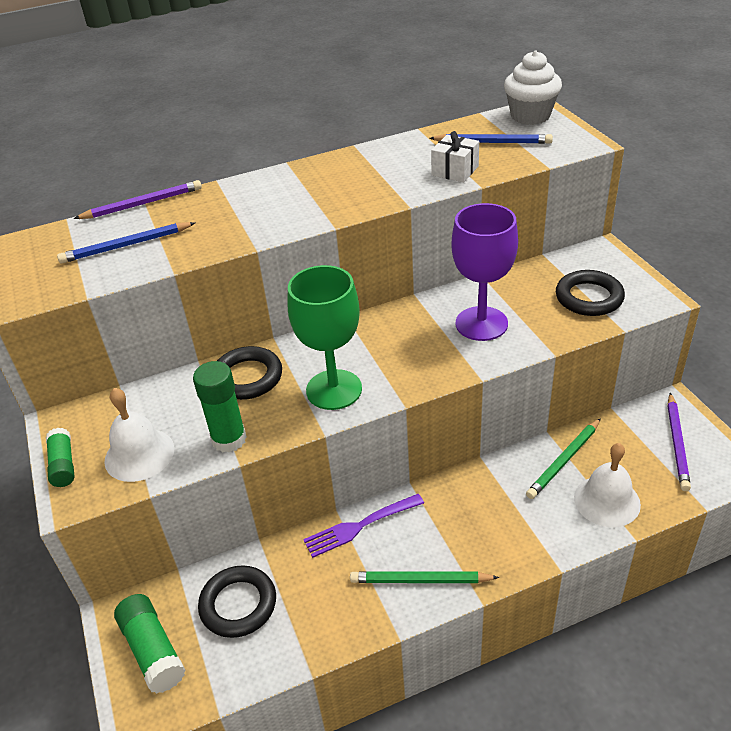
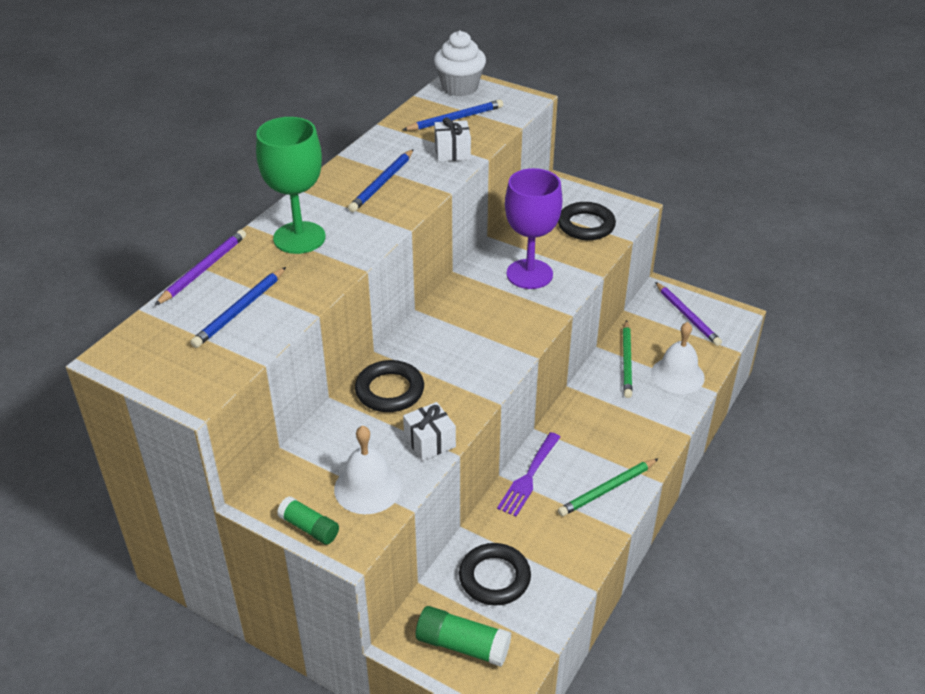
camera: 40 degrees left, 0 degrees up
(229, 439) = (429, 441): green glue stick -> white gift
(334, 390) = (471, 369): green goblet -> green goblet (299, 238)
(360, 179) = (382, 183): none -> blue pencil

